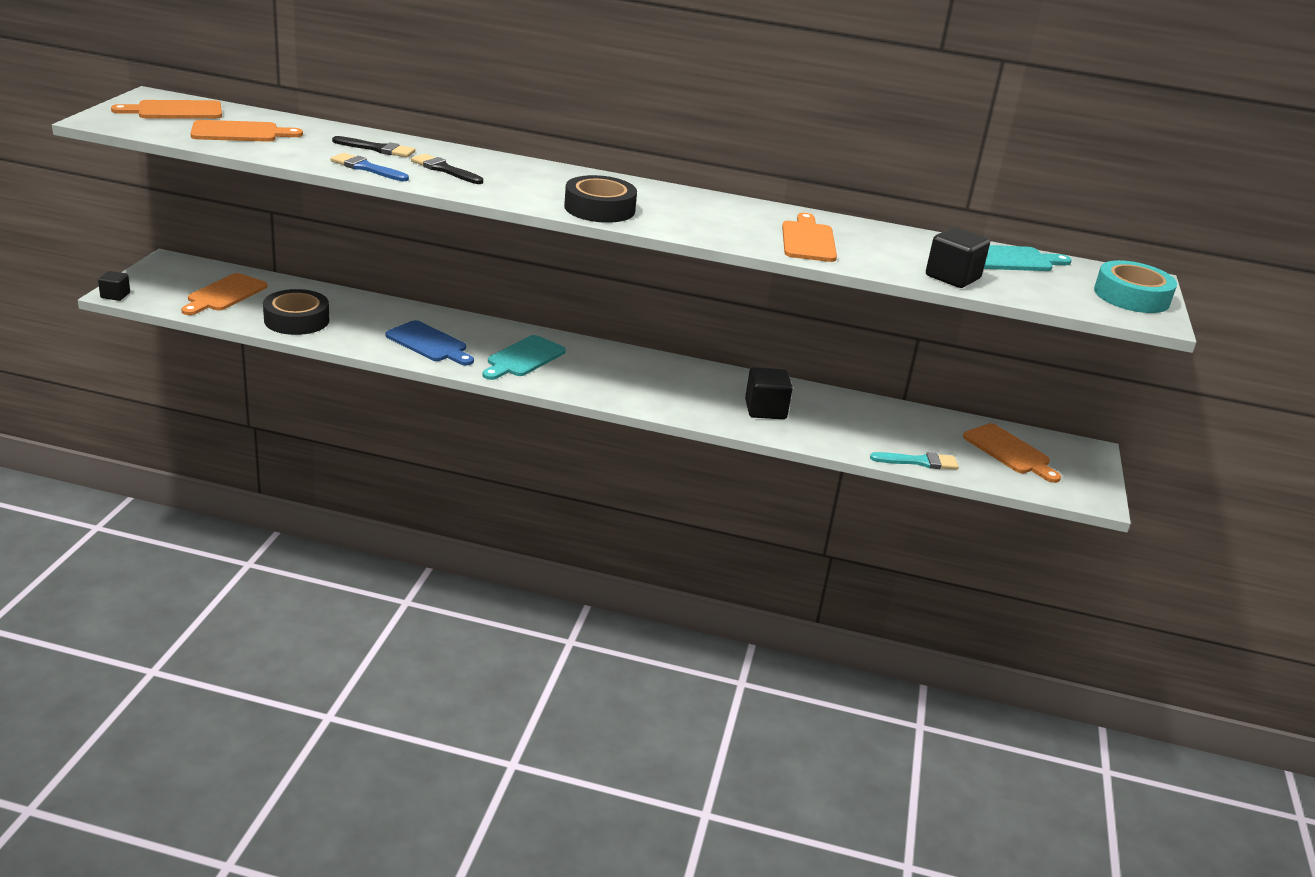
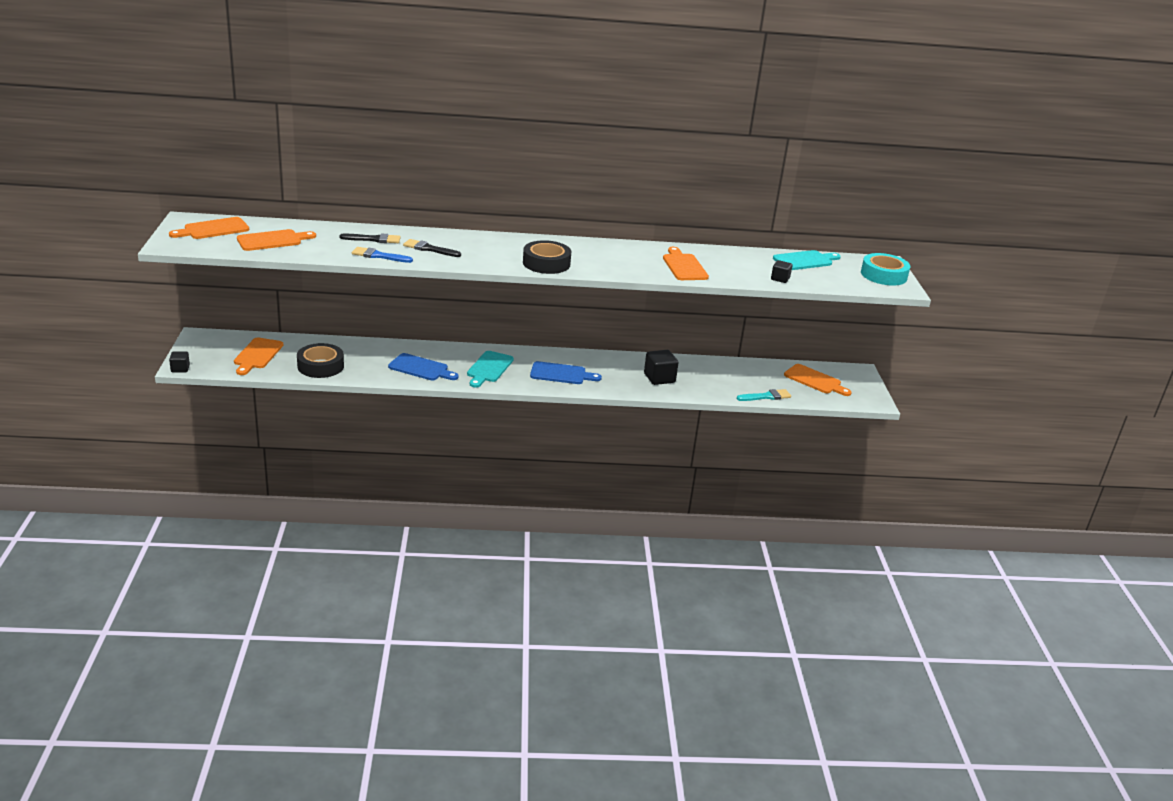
camera: 15 degrees left, 0 degrees up
(622, 381) = (561, 374): none -> blue cutting board
(952, 277) = (780, 279): black cube -> black cube, size x0.59

